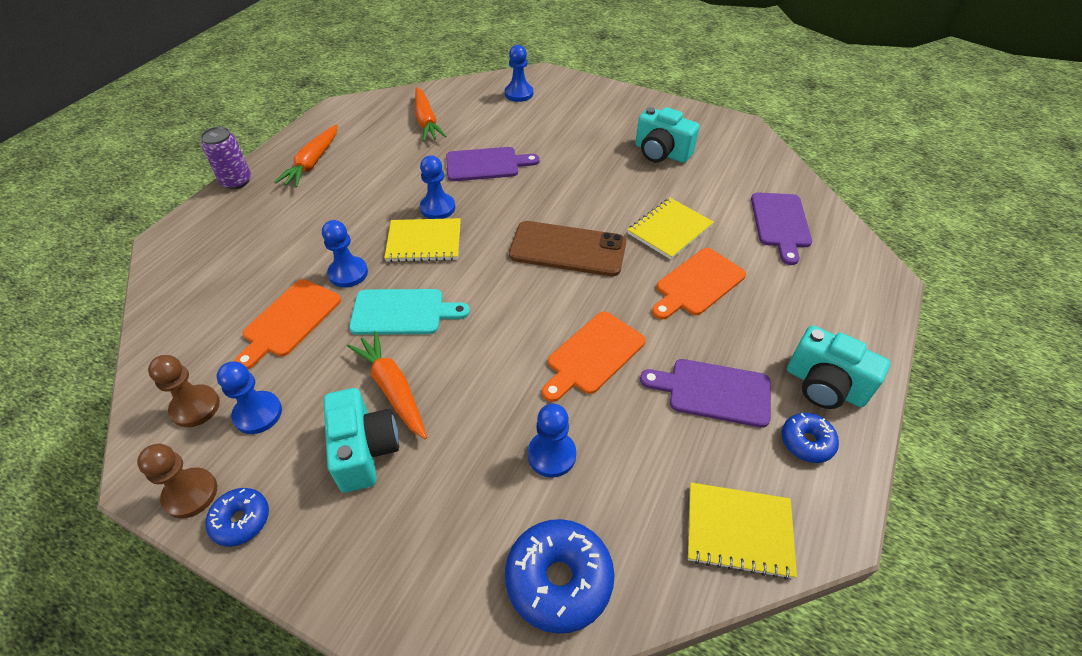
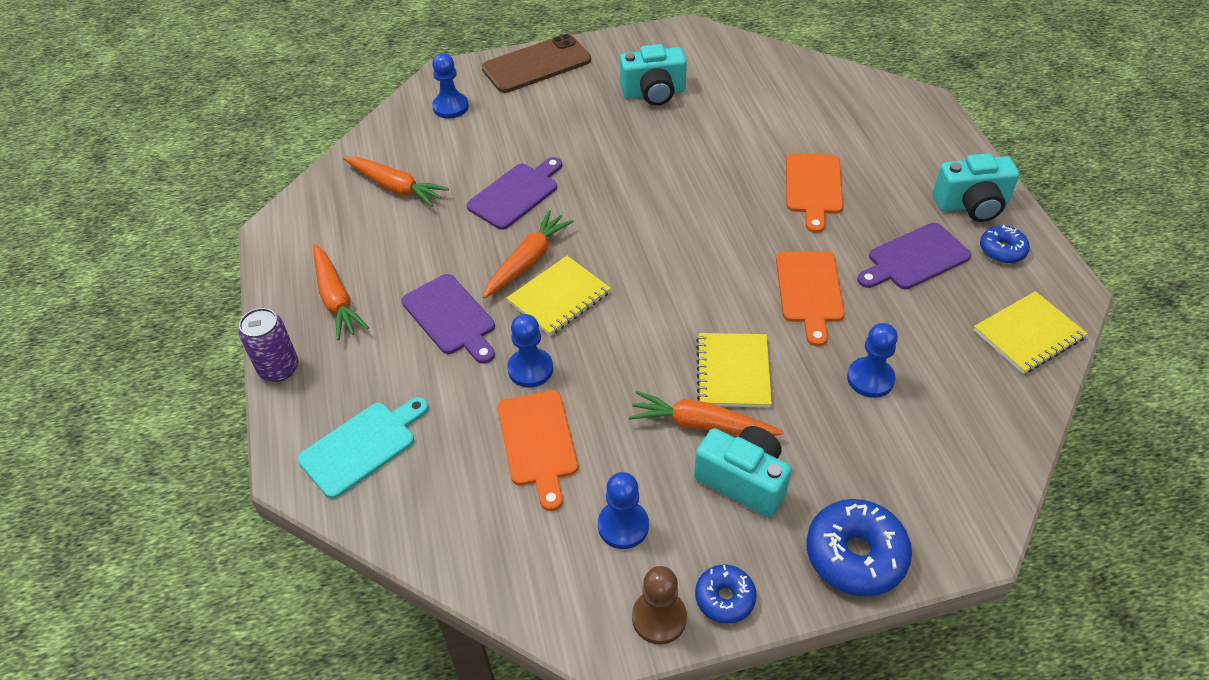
camera: 40 degrees left, 0 degrees up
(195, 407) = (562, 565): brown pawn -> none
(403, 312) = (625, 365): turquoise cutting board -> turquoise cutting board (362, 446)
(438, 208) = (528, 261): blue pawn -> orange carrot
(559, 579) = (970, 447): blue donut -> blue donut (855, 555)
(567, 249) = (686, 224): brown phone -> brown phone (536, 64)
(669, 230) = (742, 157): yellow notebook -> yellow notebook (733, 372)
(780, 223) = (813, 101): purple cutting board -> purple cutting board (451, 317)

